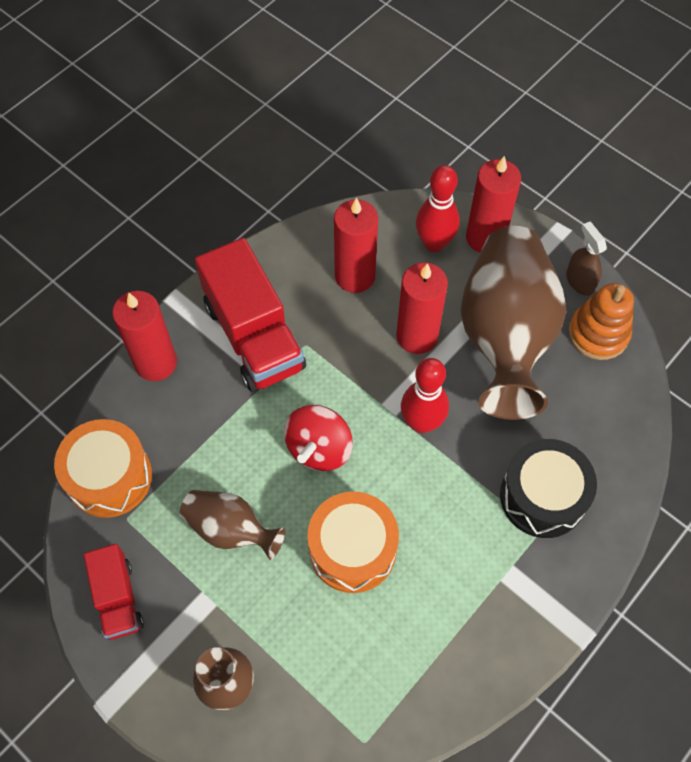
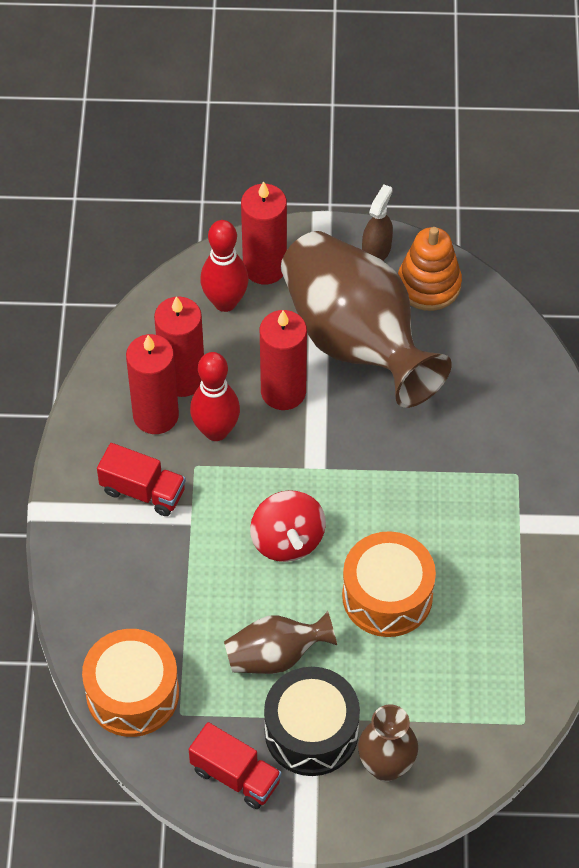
camera: 40 degrees left, 5 degrees down
(156, 363) = (78, 575): red candle -> red candle (156, 415)
(254, 336) = (143, 491): red truck -> red truck, size x0.55
(421, 422) = (351, 458): red bowling pin -> red bowling pin (216, 431)
(542, 496) = (497, 446): black drum -> black drum (311, 732)
(580, 281) = (376, 250): brown spray bottle -> brown spray bottle turned 90 degrees clockwise

